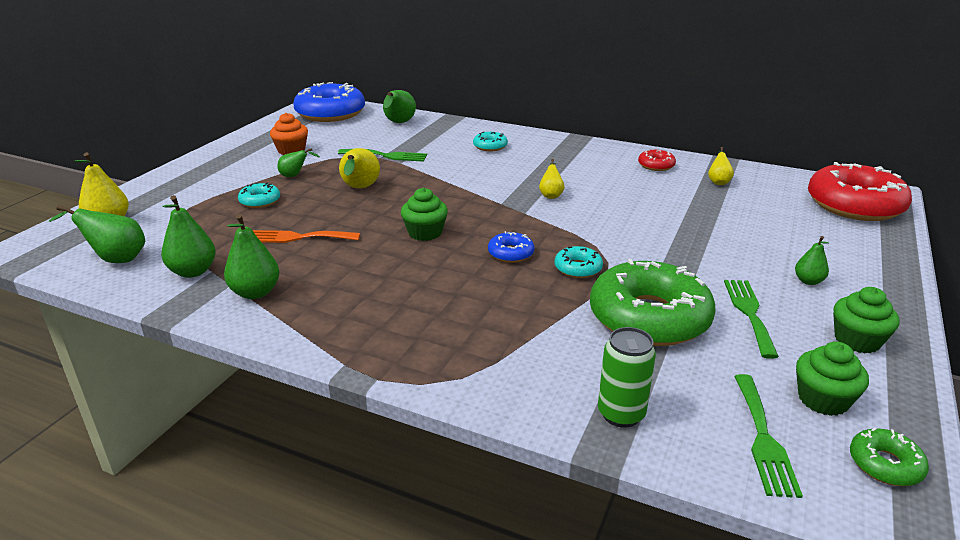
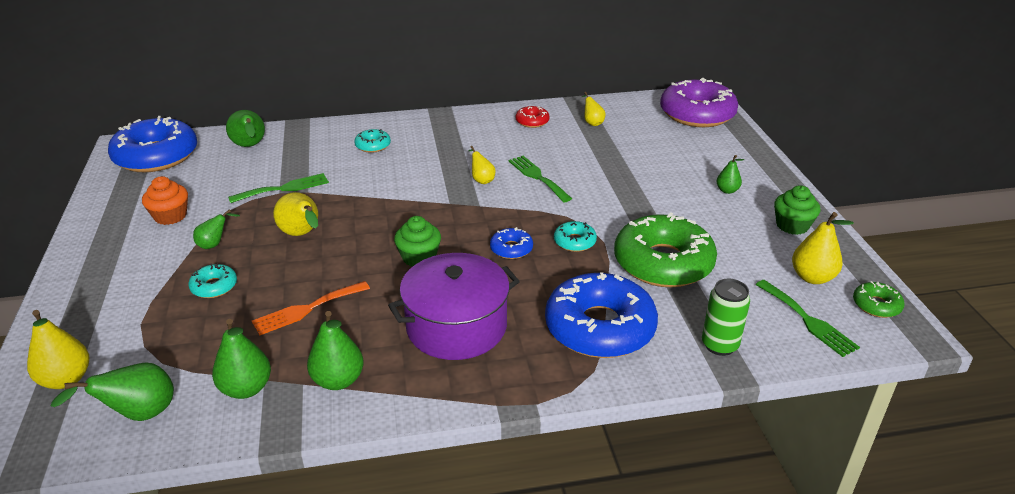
camera: 35 degrees left, 5 degrees up
(389, 292) = (456, 326): none -> purple pot
(513, 345) = (599, 327): none -> blue donut
(749, 313) = (717, 231): green fork -> green fork (537, 177)
(823, 399) = (812, 277): green cupcake -> yellow pear
(854, 205) = (697, 114): red donut -> purple donut

